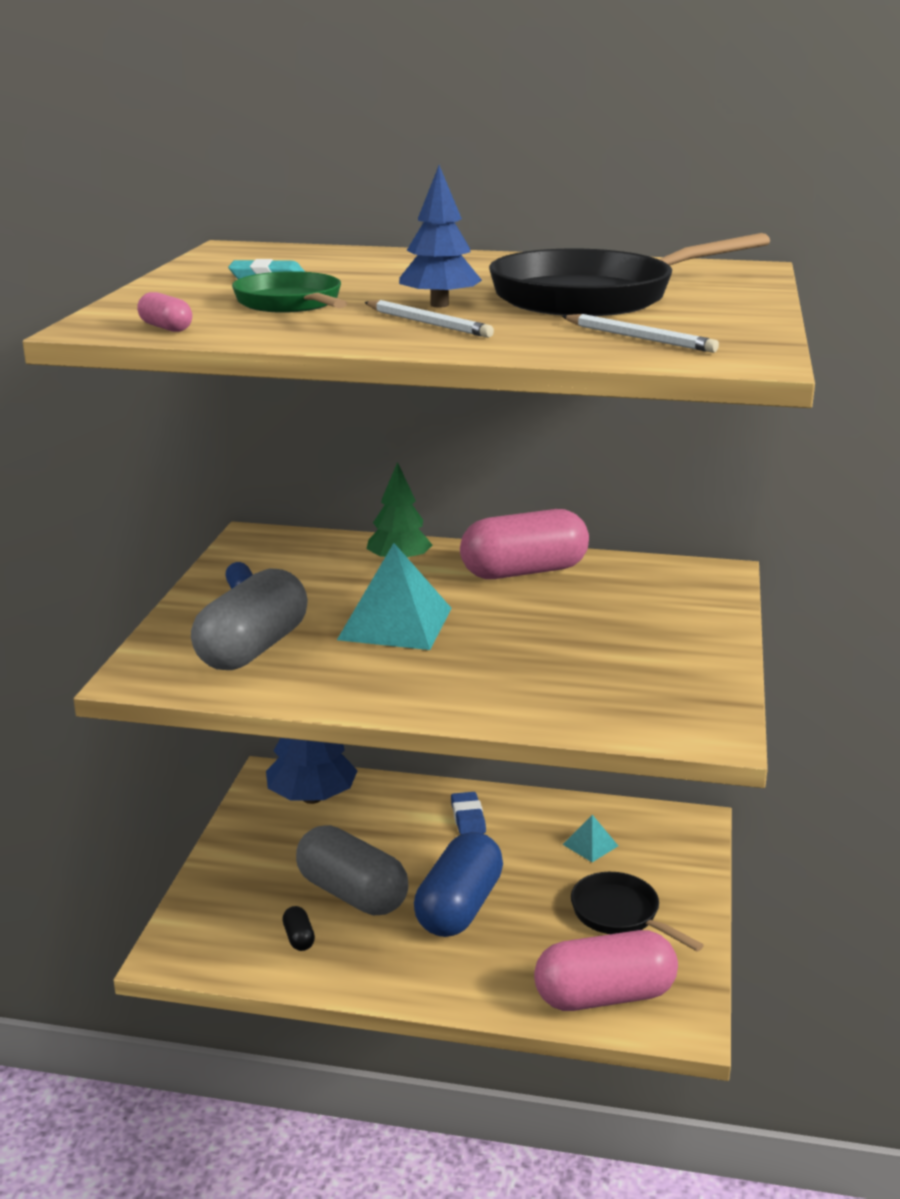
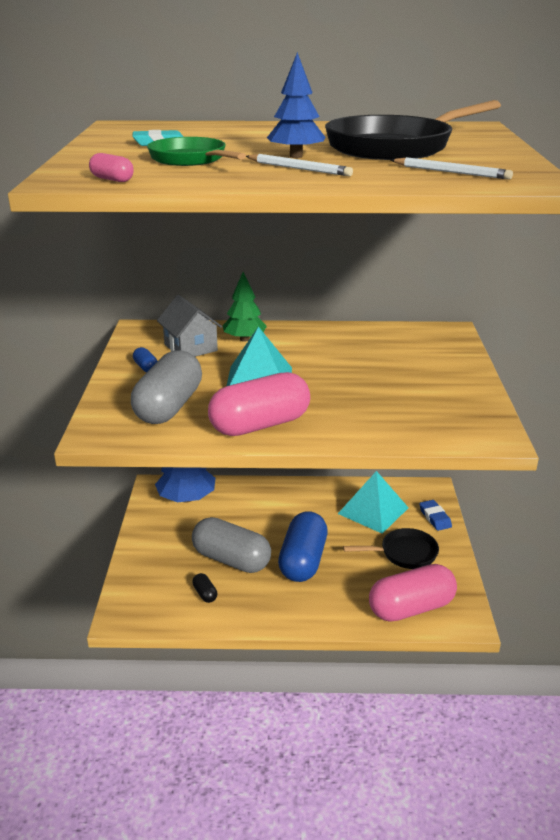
camera: 10 degrees left, 5 degrees up
(316, 568) = (190, 347): none -> grey house
(468, 818) = (291, 501): blue eraser -> blue eraser (435, 517)
(524, 572) = (329, 339): pink capsule -> pink capsule (260, 425)
(590, 845) = (373, 510): turquoise pyramid -> turquoise pyramid, size x2.05
(620, 914) = (404, 553): black pan -> black pan turned 135 degrees clockwise

